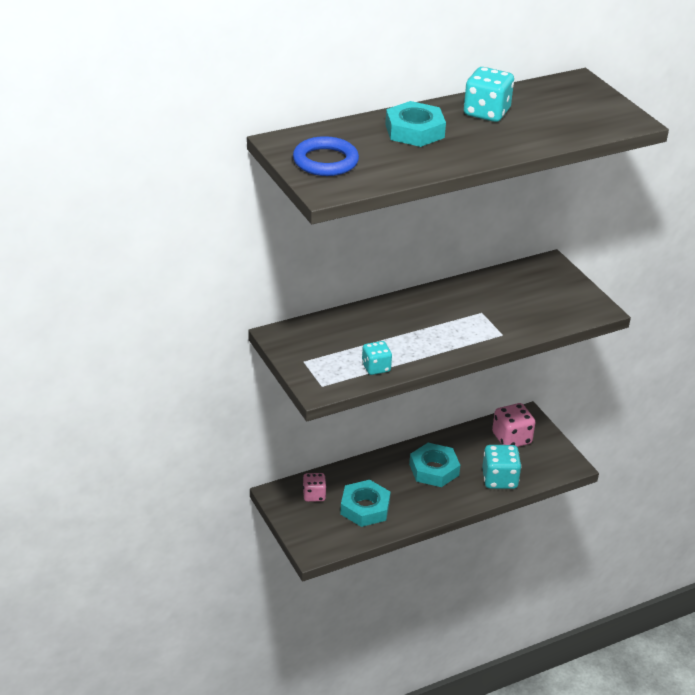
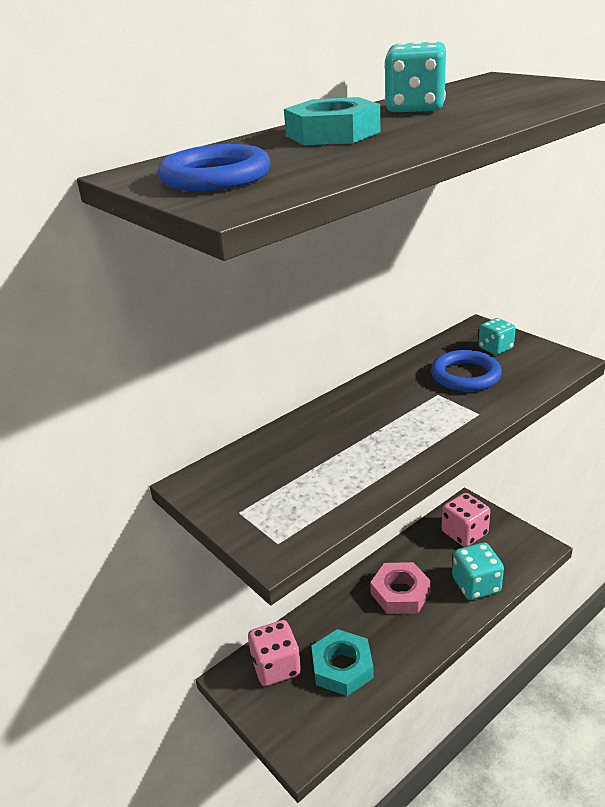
camera: 10 degrees left, 5 degrees down
(314, 495) = (276, 667): pink dice -> pink dice, size x1.58
(376, 367) = (342, 496): turquoise dice -> turquoise dice (495, 348)
(434, 469) = (400, 593): turquoise nut -> pink nut
(512, 302) = (465, 375): none -> blue ring

